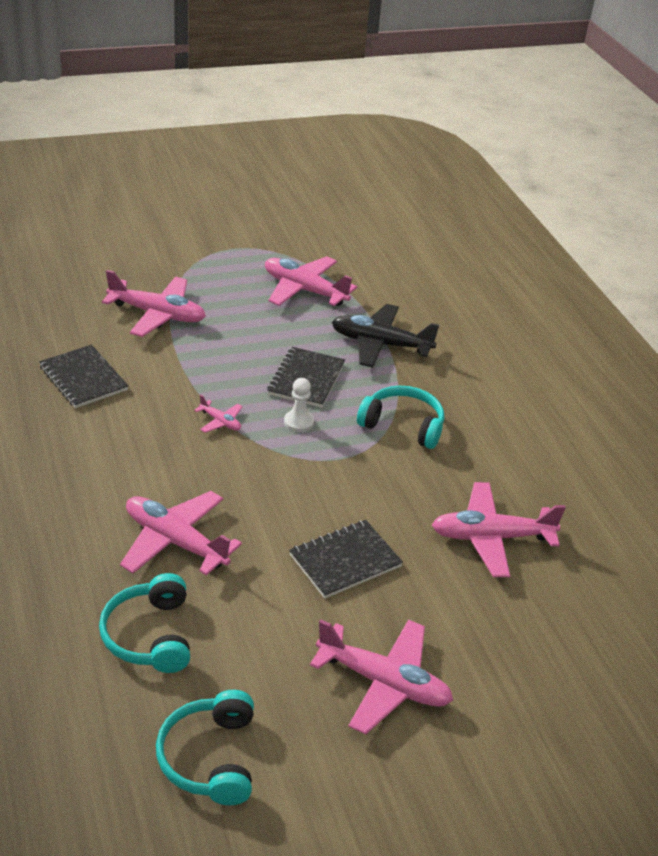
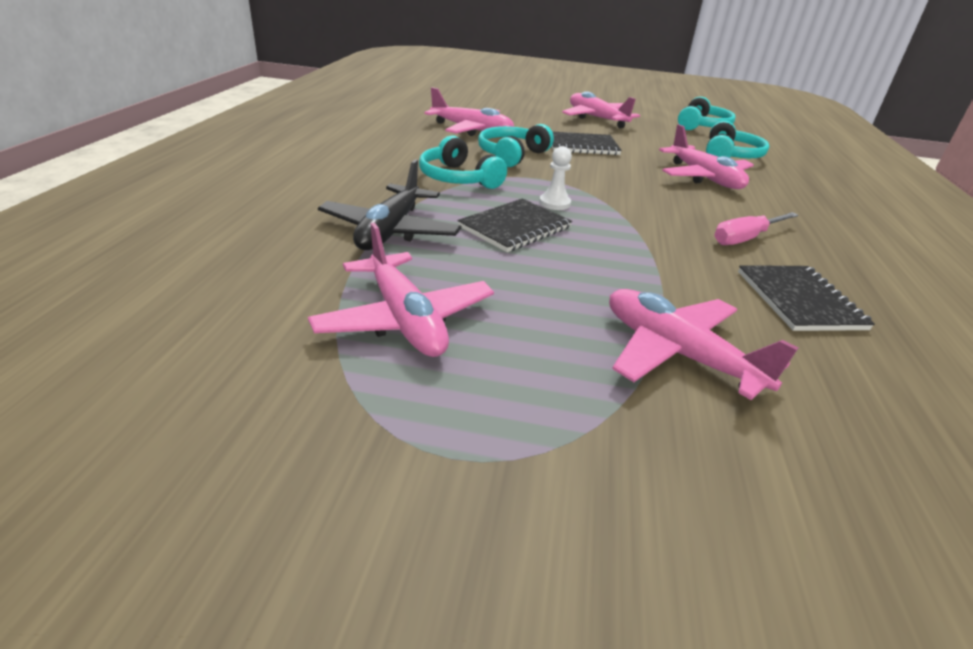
camera: 150 degrees left, 5 degrees down
(122, 436) = (745, 238): none -> pink screwdriver
(220, 422) = (635, 223): pink plane -> none
(380, 344) = (390, 231): black plane -> black plane turned 60 degrees clockwise
(398, 494) = (512, 155): none -> turquoise headphones

